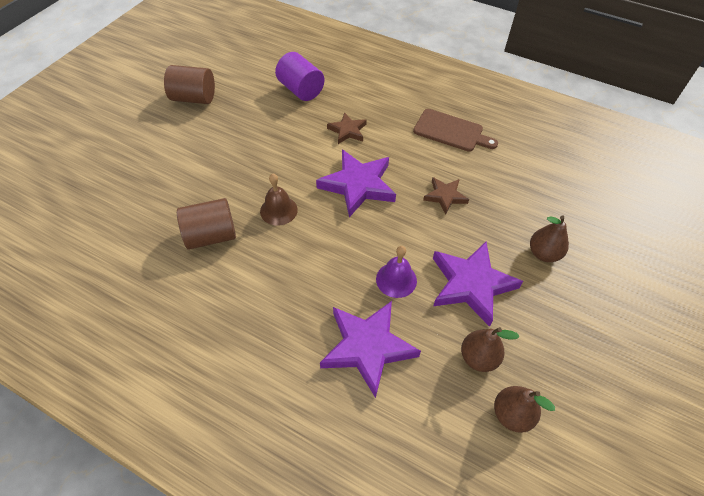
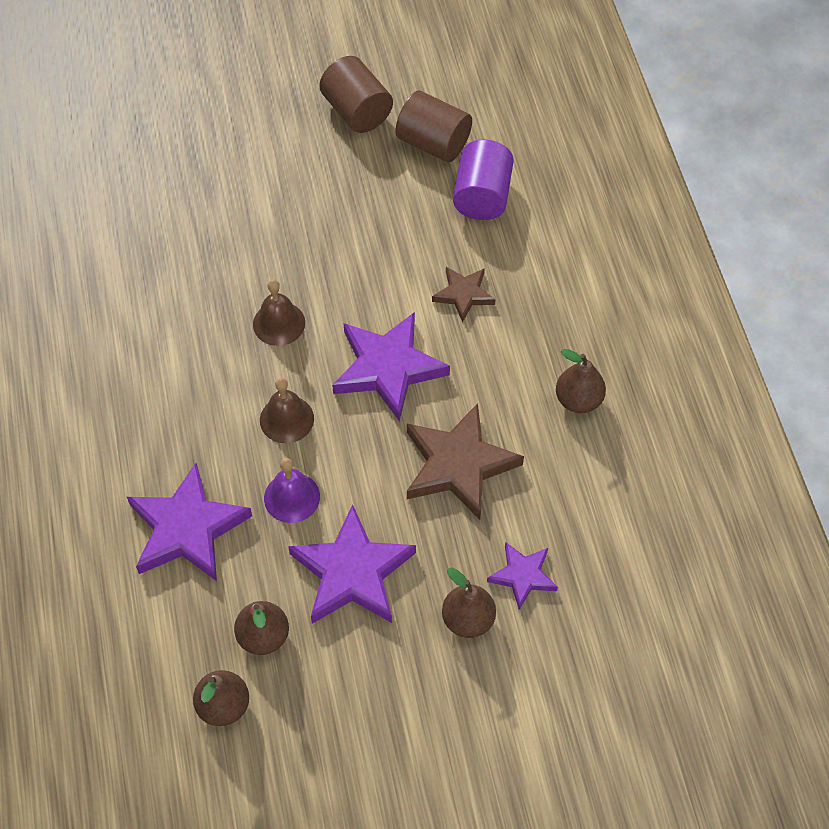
camera: 50 degrees right, 5 degrees up
(211, 236) = (190, 293): brown cylinder -> brown cylinder (433, 143)
(343, 248) = (286, 419): none -> brown bell
(445, 196) = (458, 465): brown star -> brown star, size x1.81
(451, 131) = (578, 400): brown cutting board -> brown pear
(534, 214) = (522, 576): none -> purple star

